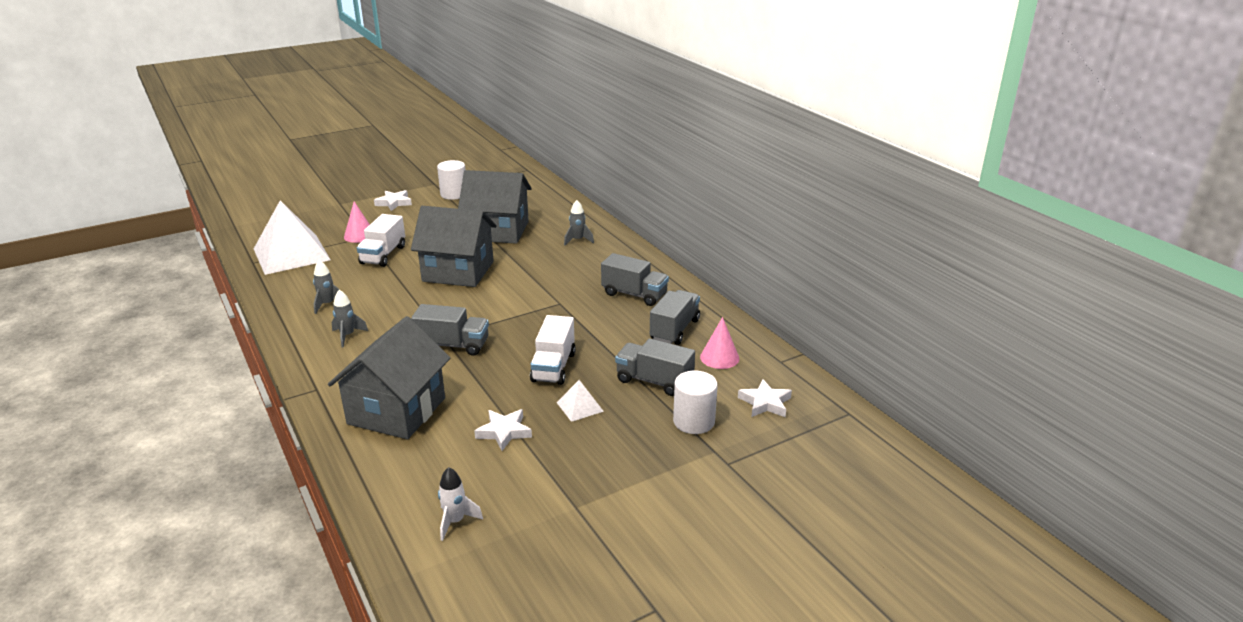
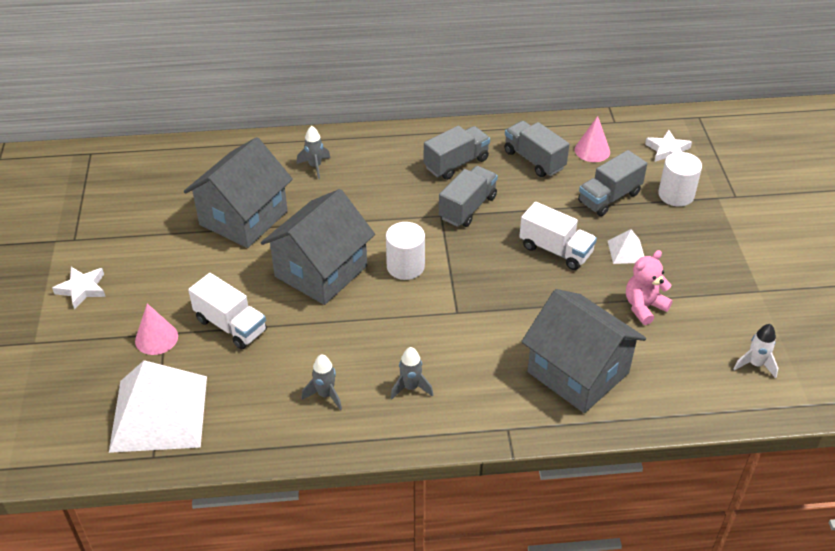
camera: 65 degrees left, 15 degrees up
(453, 345) = (478, 309): grey truck -> grey truck (467, 208)
(454, 194) = (106, 230): white cylinder -> white cylinder (405, 266)
(504, 432) = (644, 307): white star -> pink teddy bear

